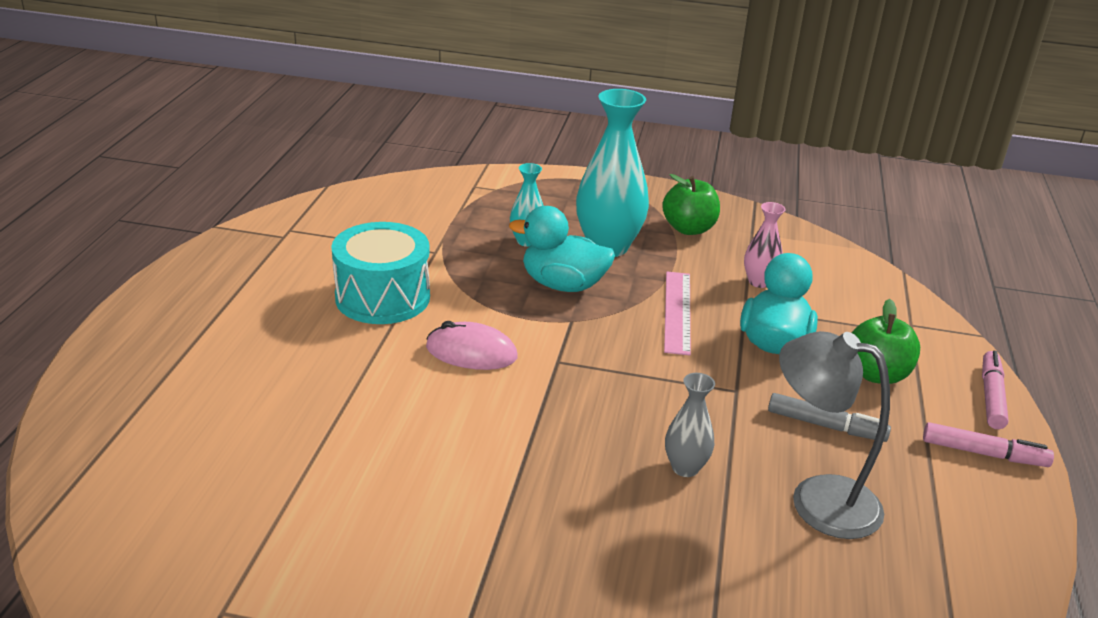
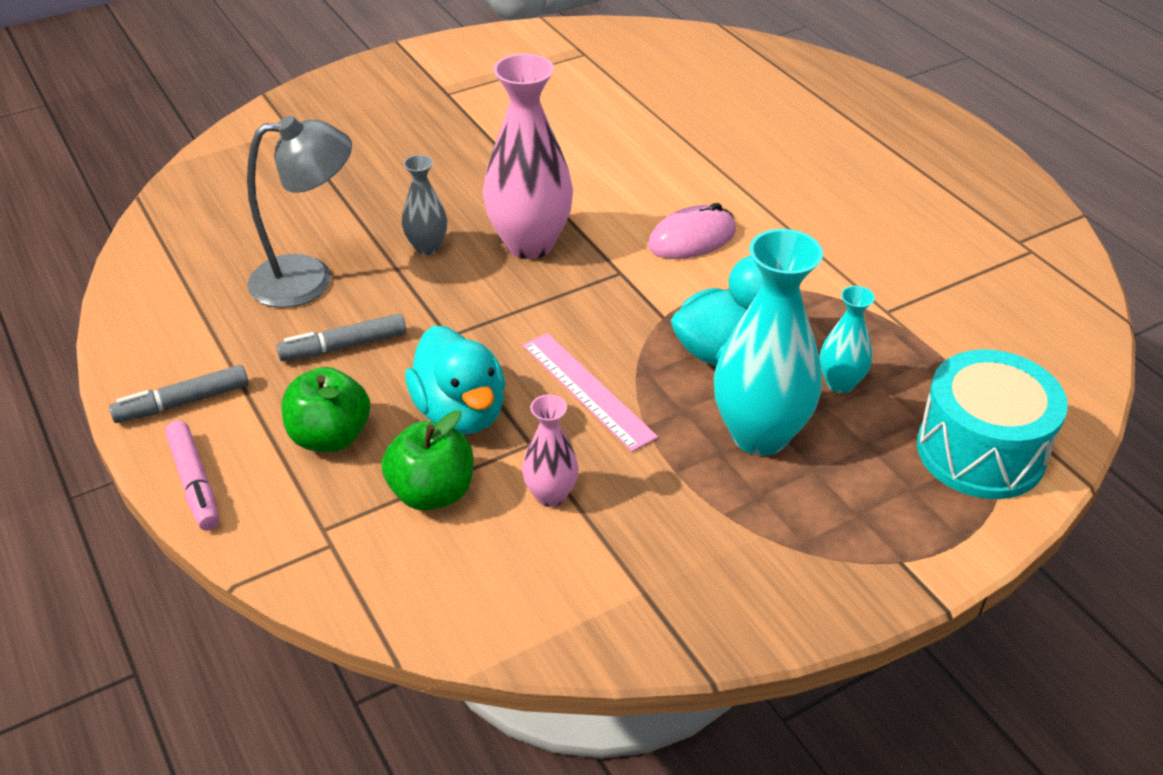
camera: 140 degrees right, 10 degrees up
(382, 297) = (834, 240): turquoise drum -> turquoise drum (980, 451)
(596, 420) = (529, 244): none -> pink vase
(688, 229) = (720, 537): green apple -> green apple (432, 492)
(983, 453) = (183, 403): pink marker -> grey marker

